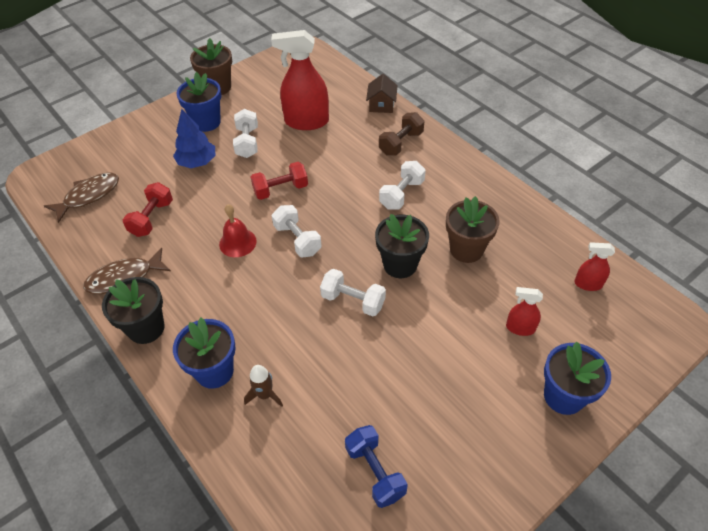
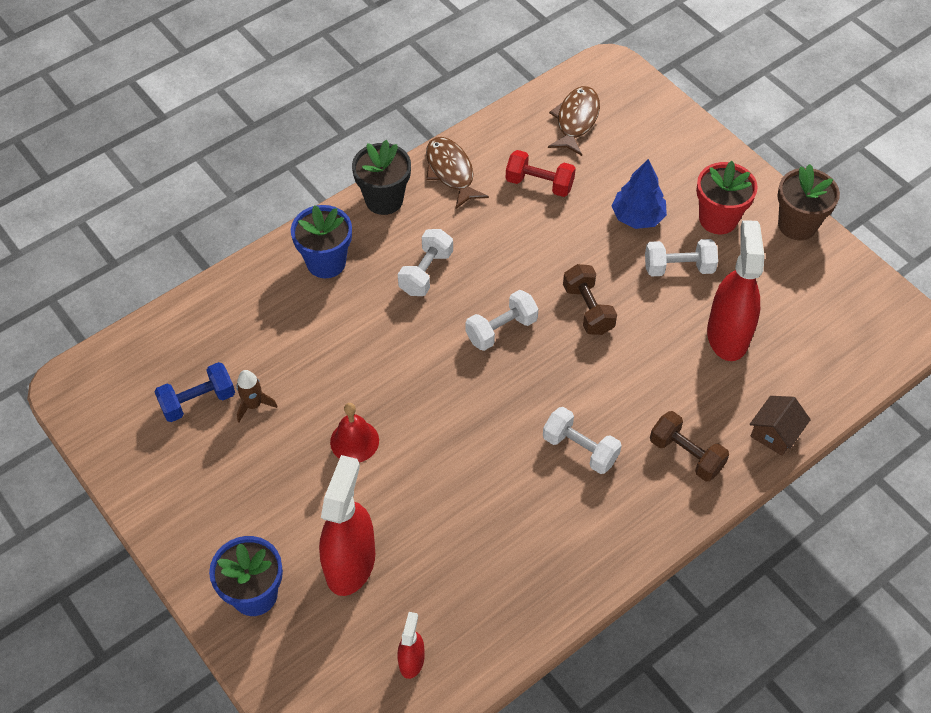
camera: 90 degrees right, 5 degrees up
(89, 196) = (576, 120): brown fish -> brown fish turned 120 degrees counterclockwise
(206, 122) = (718, 219): blue flower pot -> red flower pot
(237, 242) = (499, 269): red bell -> red bell (354, 441)
(265, 395) = (293, 306): brown rocket -> brown rocket (253, 405)
(281, 190) = (588, 309): red dumbbell -> brown dumbbell
(353, 301) = (405, 387): white dumbbell -> white dumbbell (426, 272)
(381, 105) = (775, 433): brown house -> brown house turned 60 degrees counterclockwise
(400, 264) = (456, 439): black flower pot -> none
(466, 249) = (478, 518): brown flower pot -> none
(520, 328) = (350, 563): red spray bottle -> red spray bottle, size x2.01

